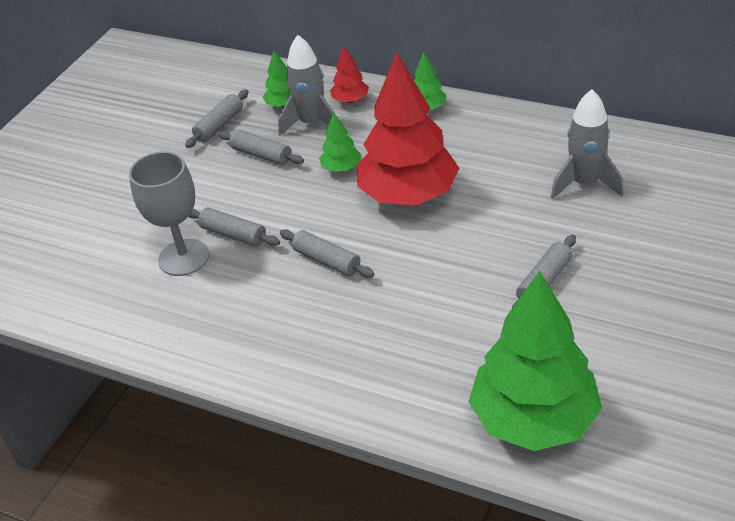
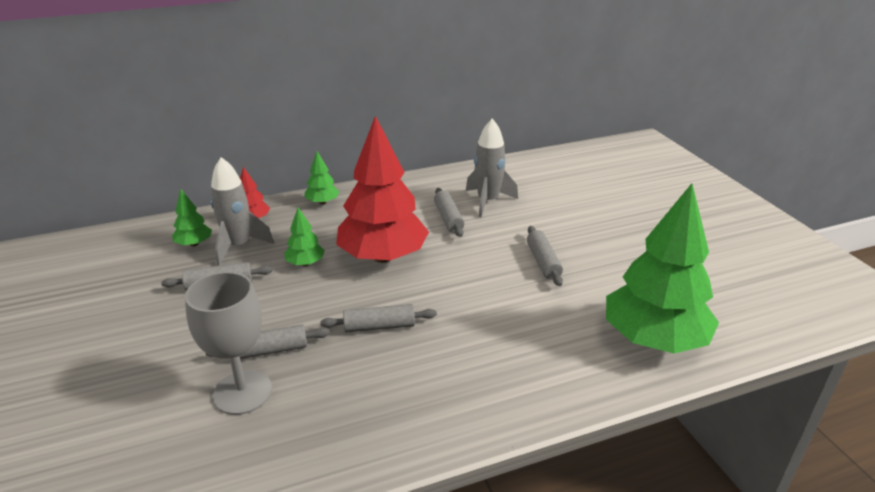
camera: 50 degrees left, 10 degrees down
(219, 125) = (146, 281): grey rolling pin -> grey rolling pin (448, 218)

